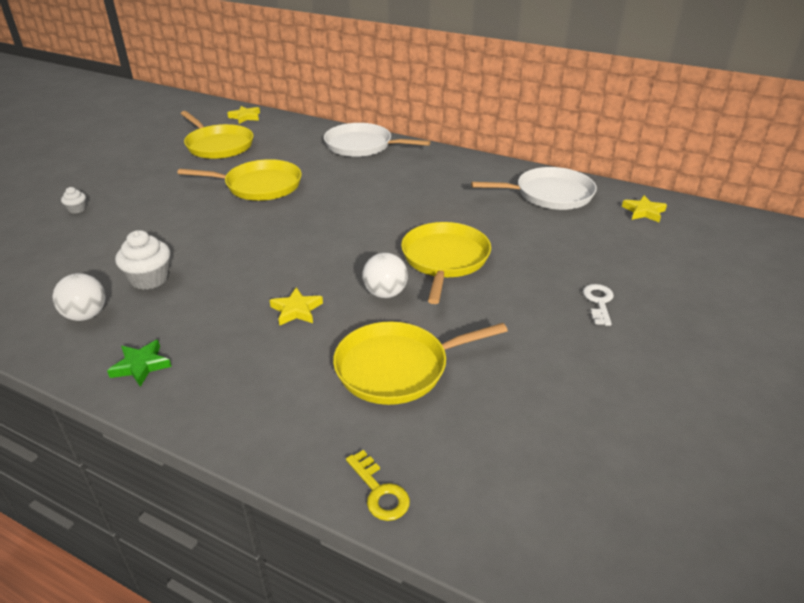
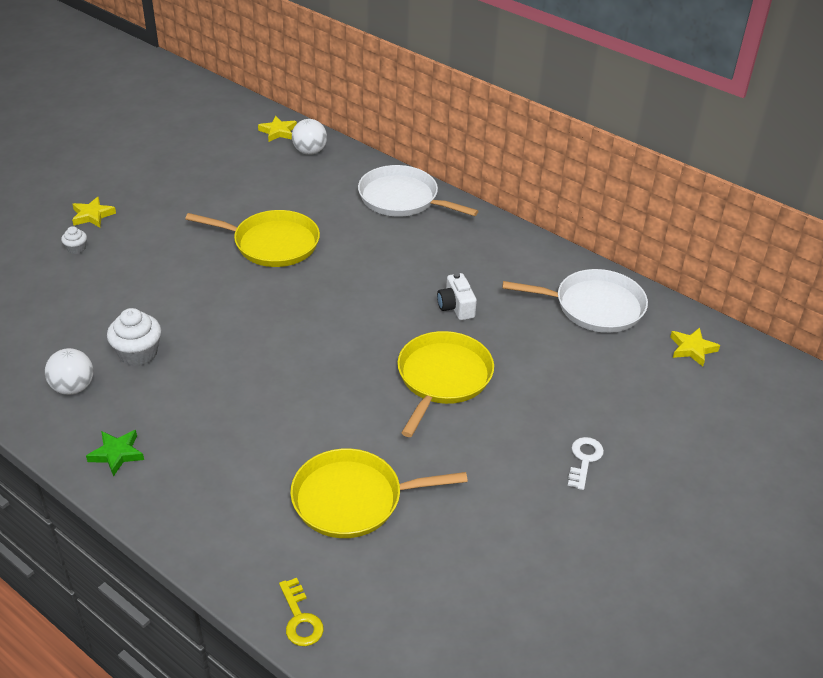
camera: 10 degrees right, 5 degrees up
(218, 145) = (238, 174): yellow pan -> none
(296, 310) = (273, 416): yellow star -> yellow star (92, 215)
(385, 293) = (367, 411): white ball -> white ball (310, 151)
(435, 208) = (456, 307): none -> white camera

